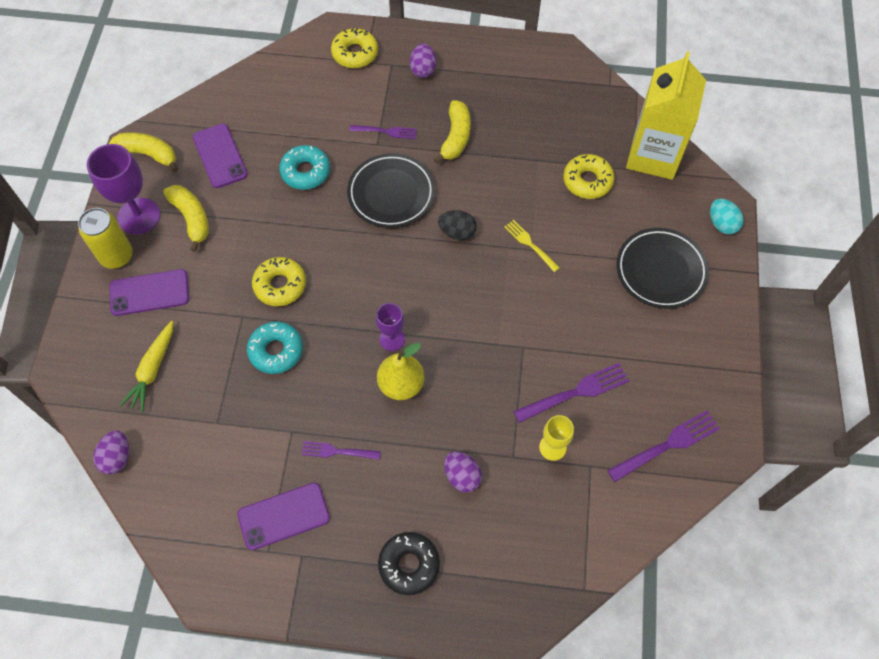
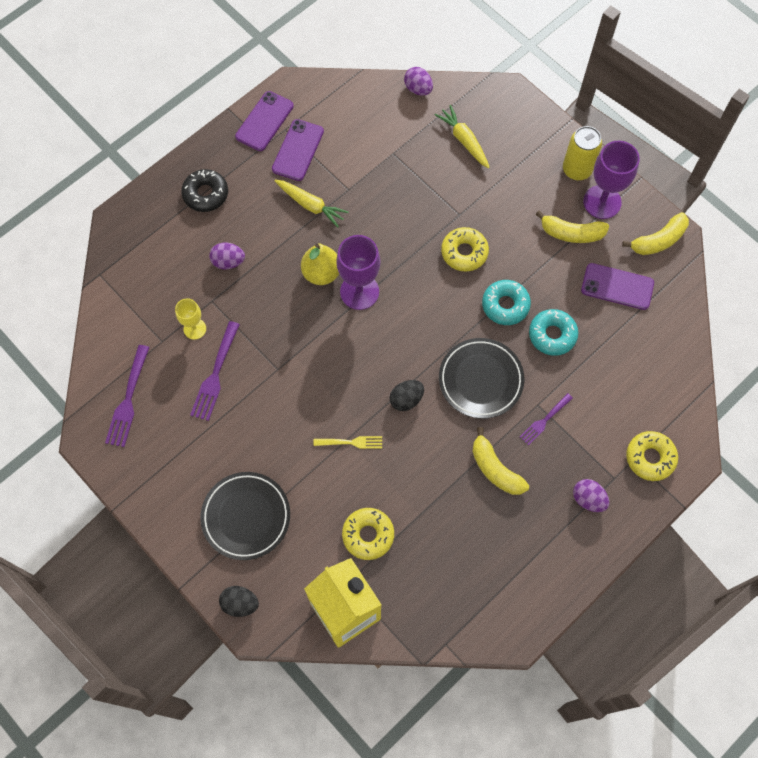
camera: 130 degrees right, 5 degrees up
(149, 293) = (527, 172): purple phone -> purple phone (264, 121)
(276, 351) = (414, 217): turquoise donut -> turquoise donut (505, 305)
(338, 451) = (311, 205): purple fork -> yellow carrot
(392, 339) = (359, 292): purple goblet -> purple goblet, size x1.74
(721, 224) = (240, 603): turquoise egg -> black egg

